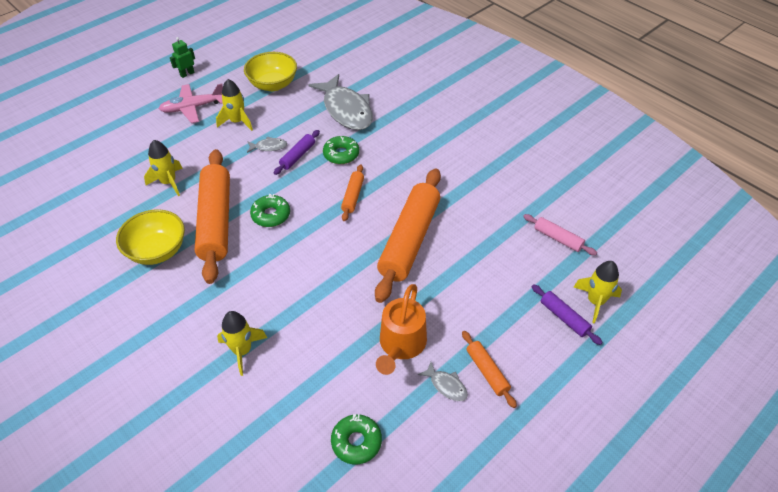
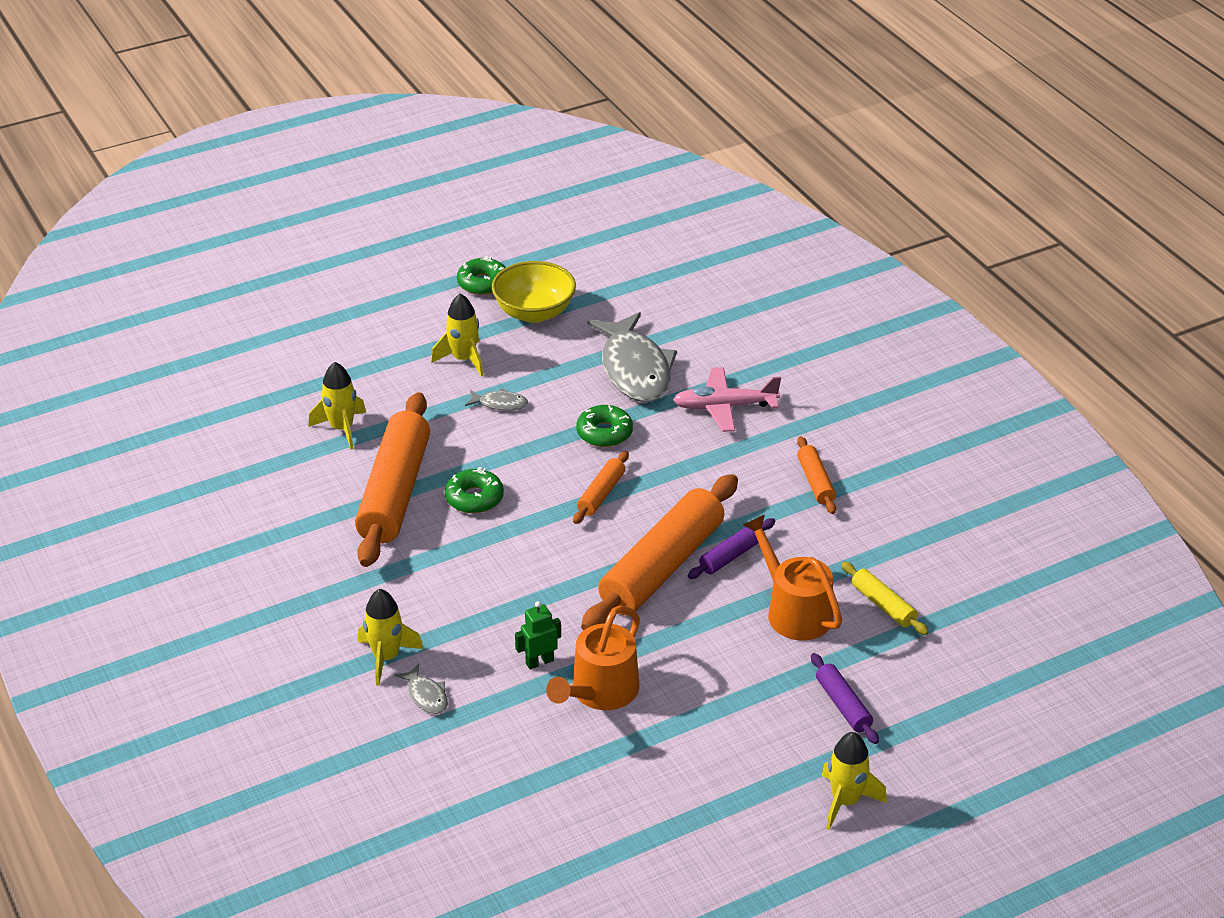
camera: 15 degrees right, 10 degrees down
(157, 251) = (304, 516): yellow bowl -> none
(187, 74) = (407, 275): green robot -> green robot (539, 662)
(192, 108) = (403, 328): pink plane -> pink plane (724, 407)
(297, 156) = (538, 424): purple rolling pin -> purple rolling pin (731, 555)
(356, 442) = (501, 787): green donut -> green donut (483, 283)
(446, 385) = (643, 750): grey fish -> grey fish (426, 695)
(487, 372) = (705, 746): orange rolling pin -> orange rolling pin (816, 482)
(505, 254) = (794, 611): none -> orange watering can
(557, 238) = (883, 605): pink rolling pin -> yellow rolling pin
(595, 301) = (898, 694): yellow rocket -> yellow rocket (845, 801)

